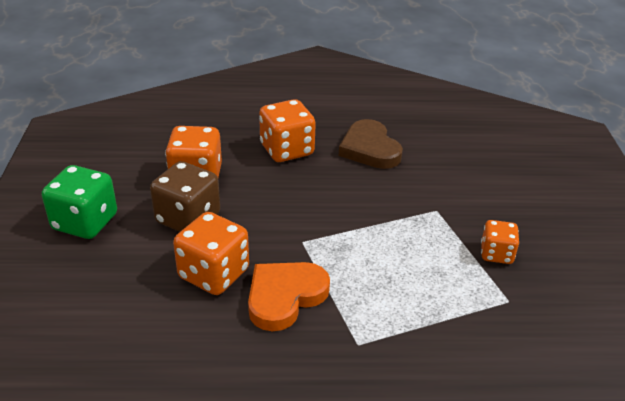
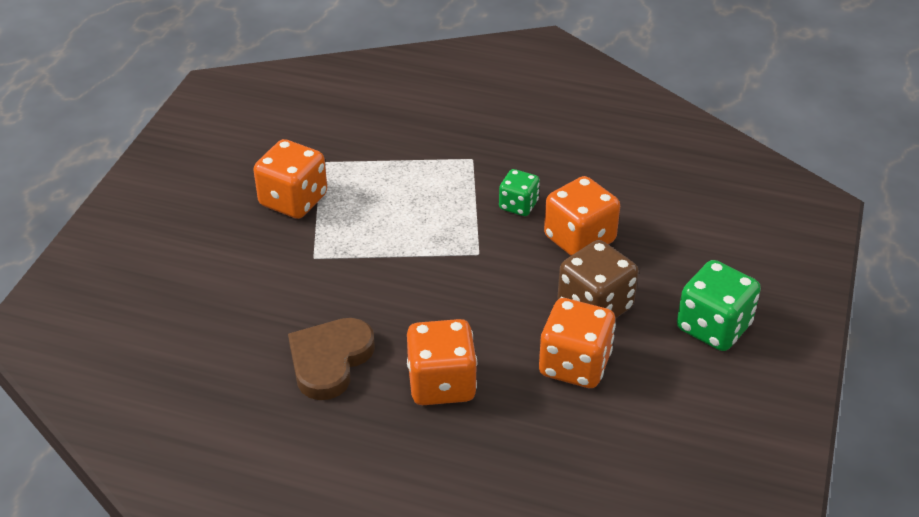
camera: 160 degrees left, 5 degrees up
(285, 297) = (518, 205): orange heart -> green dice
(370, 149) = (330, 360): brown heart -> brown heart turned 150 degrees counterclockwise
(496, 254) = (293, 200): orange dice -> orange dice, size x1.66

